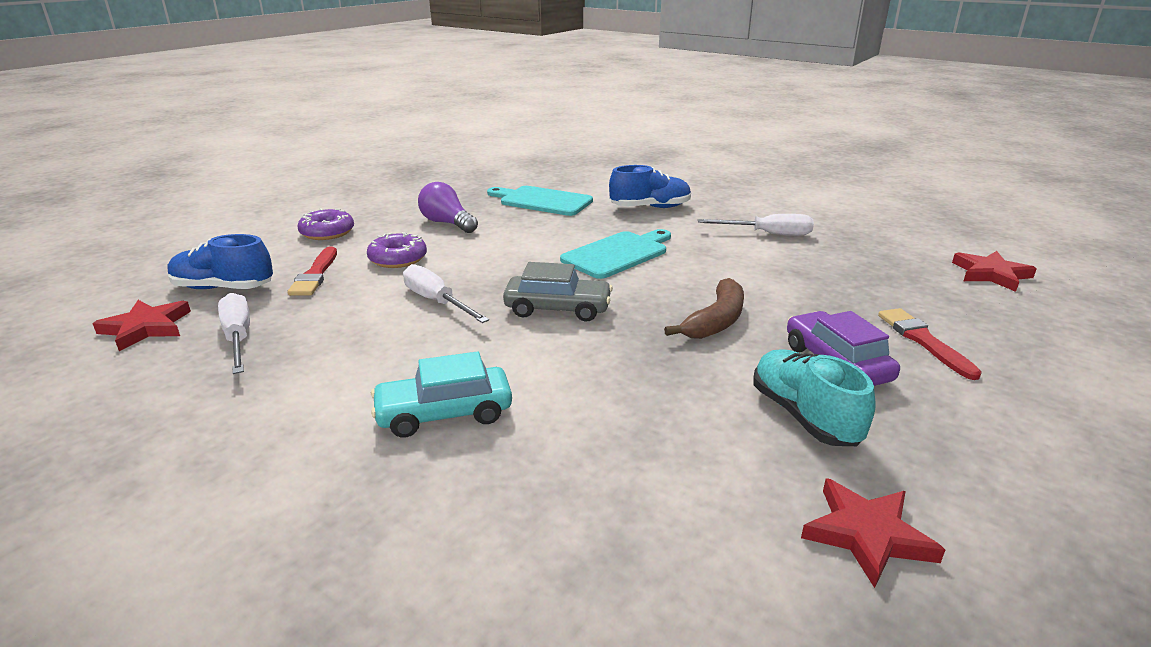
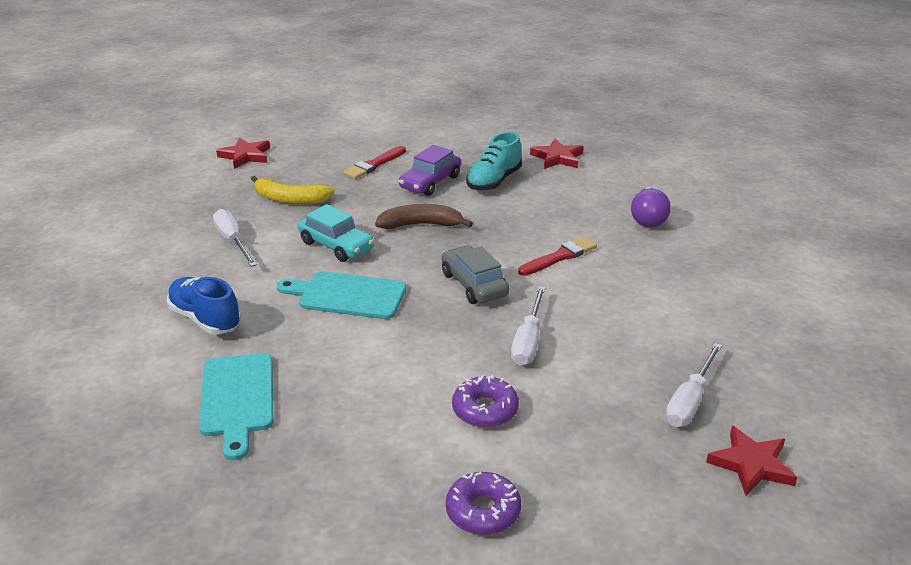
camera: 125 degrees left, 5 degrees up
(223, 288) = (658, 479): blue shoe -> none
(315, 275) = (570, 439): red brush -> red brush (559, 257)
(444, 414) = (629, 270): turquoise car -> turquoise car (336, 245)
(447, 223) = (369, 432): purple light bulb -> purple light bulb (648, 218)
(844, 272) = (290, 199): none -> yellow banana

